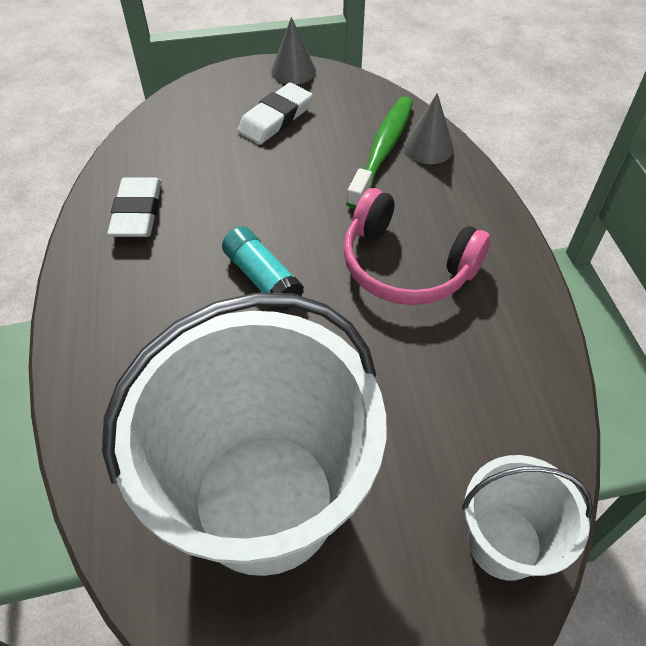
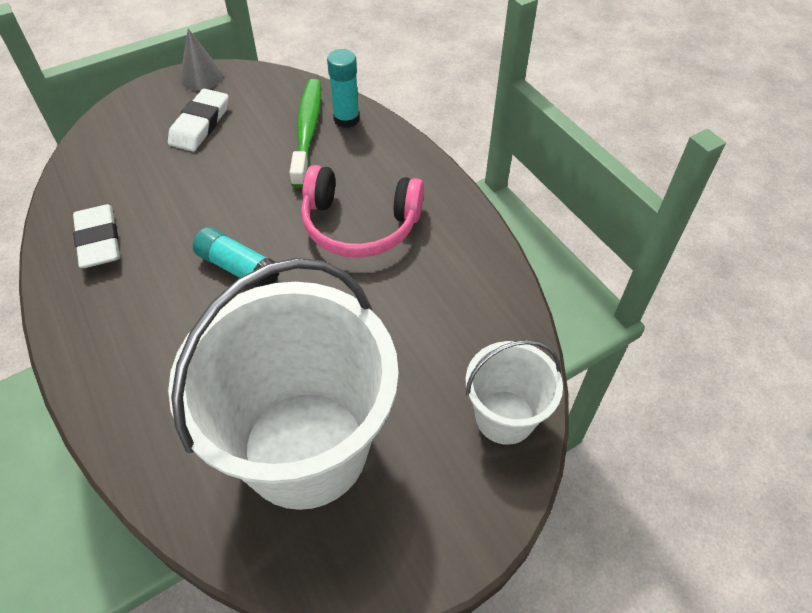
camera: 20 degrees left, 0 degrees up
(428, 147) = (346, 119): grey cone -> turquoise glue stick

